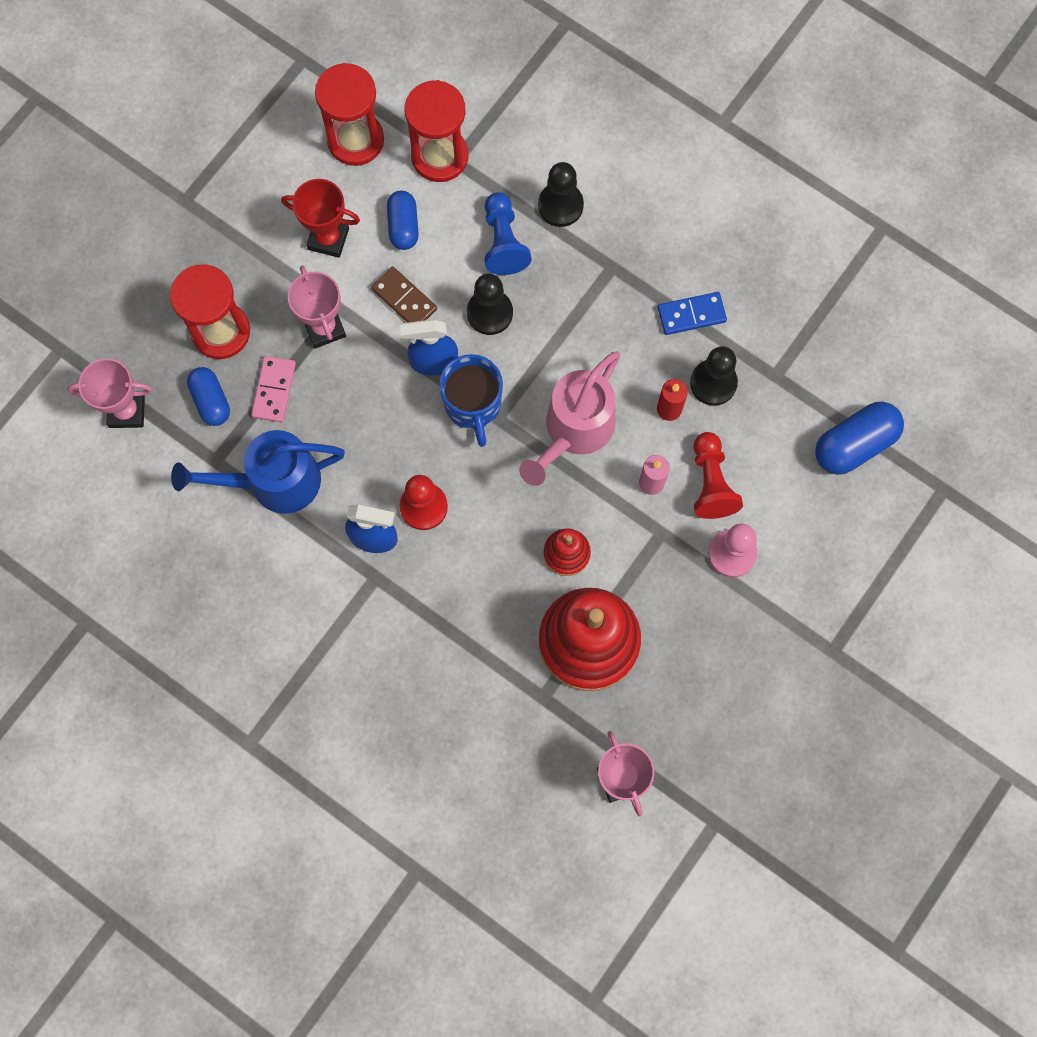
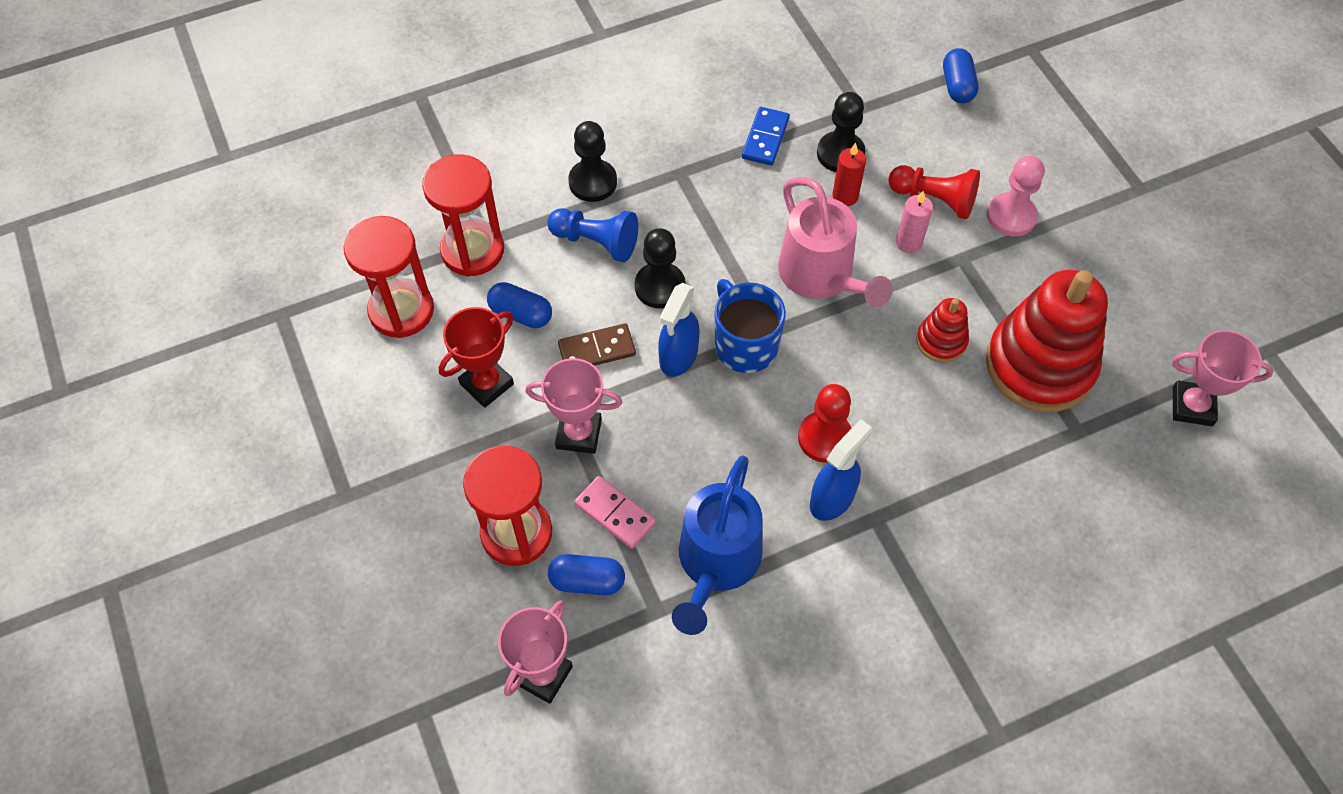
camera: 60 degrees left, 15 degrees down
(473, 405) = (745, 345): blue mug -> blue mug turned 135 degrees counterclockwise
(854, 444) = (957, 86): blue capsule -> blue capsule, size x0.66

